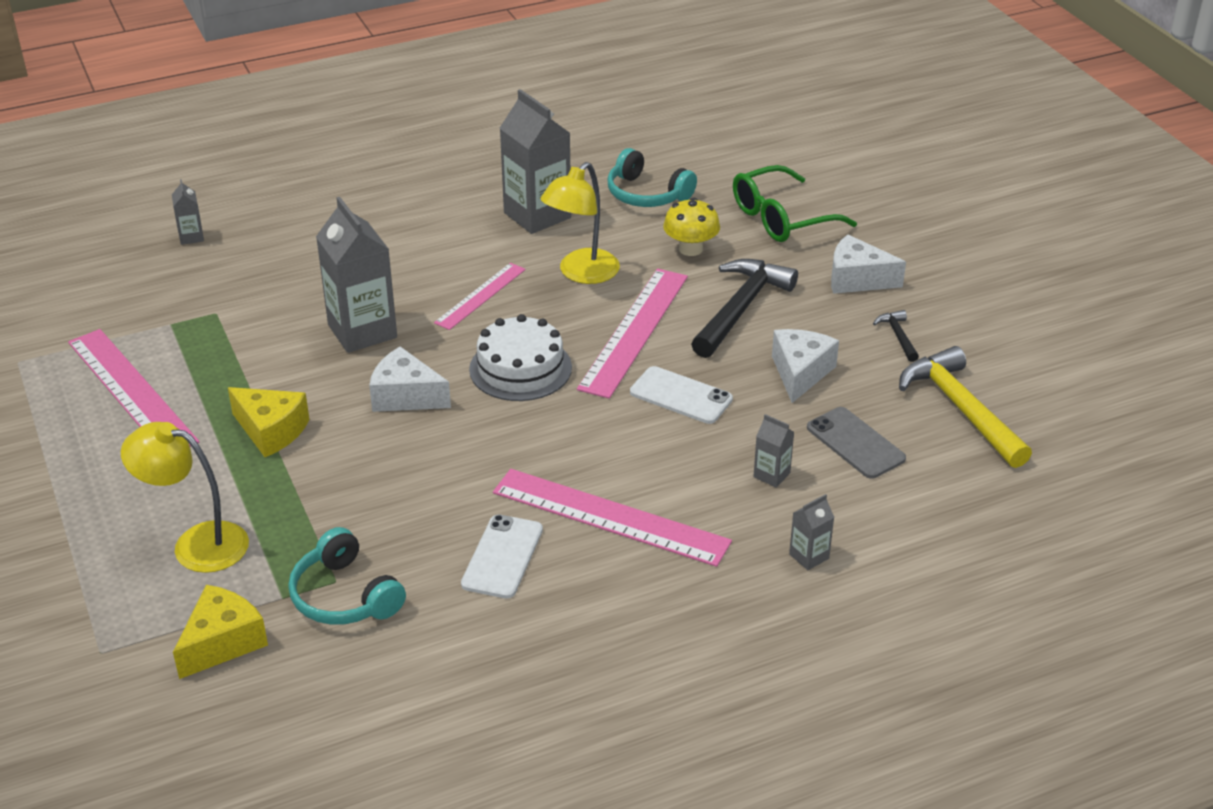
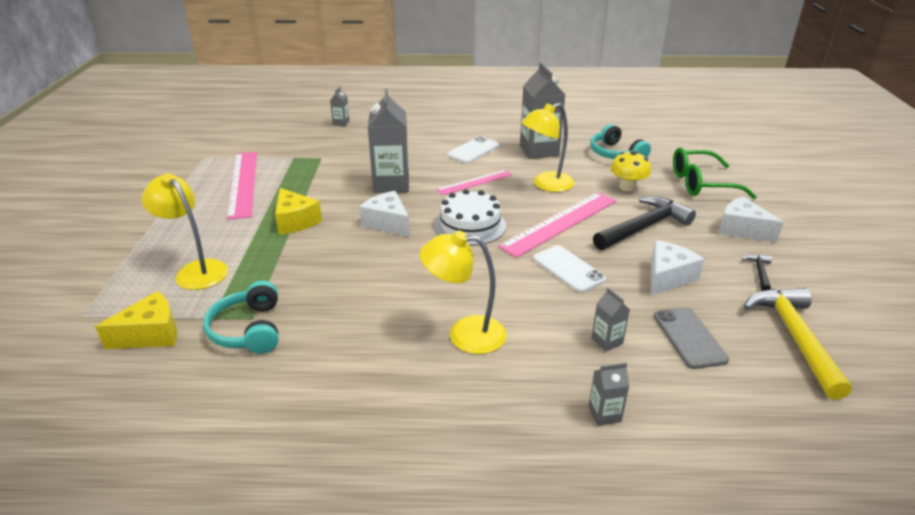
camera: 25 degrees right, 5 degrees down
(502, 557) = (370, 337): white phone -> white phone (473, 150)
(610, 517) = (465, 334): pink ruler -> yellow lamp

